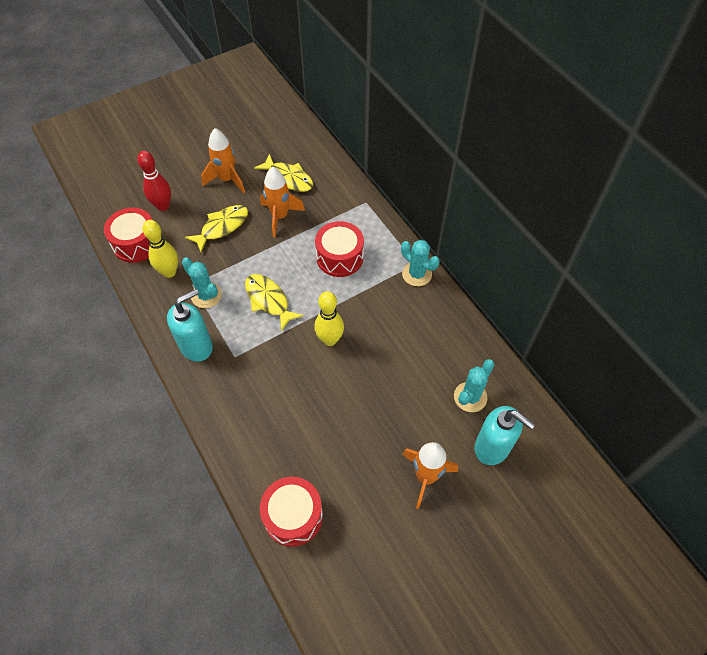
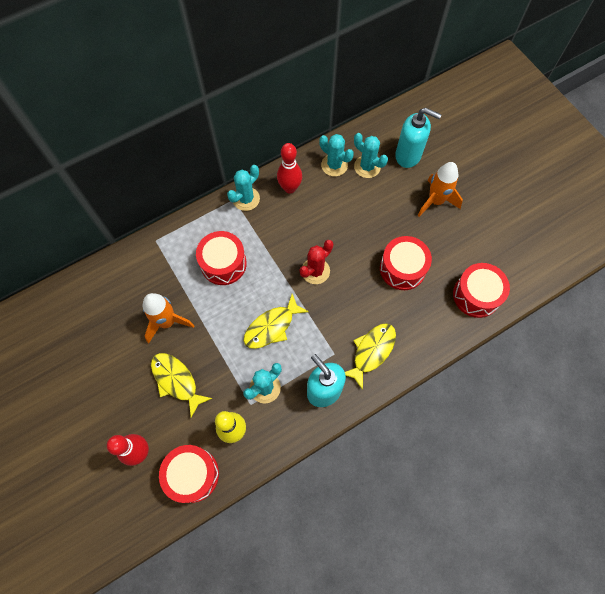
camera: 90 degrees left, 10 degrees up
(227, 179) = (107, 382): orange rocket -> none
(288, 178) = (114, 316): yellow fish -> yellow fish (371, 351)
(330, 339) = (315, 271): yellow bowling pin -> red cactus
(331, 430) = (402, 268): none -> red drum
(433, 315) = (290, 188): none -> red bowling pin
(469, 361) = (334, 165): none -> turquoise cactus
(492, 447) = (408, 155): turquoise soap dispenser -> turquoise soap dispenser turned 75 degrees clockwise

